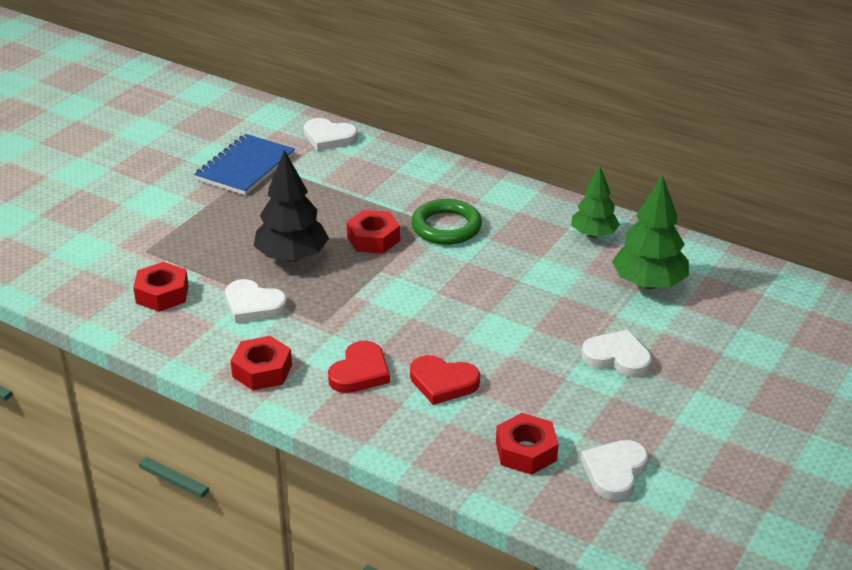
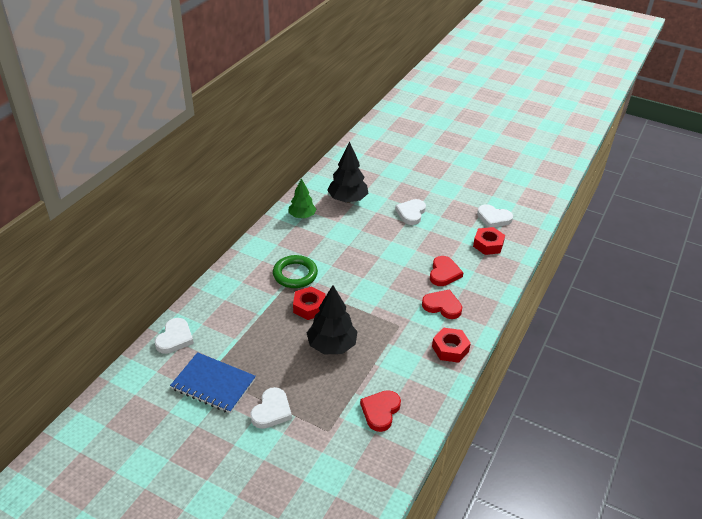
camera: 95 degrees left, 5 degrees up
(162, 294) = (380, 411): red nut -> red heart
(253, 305) = (387, 360): white heart -> white heart (271, 411)
(649, 284) = (347, 199): green tree -> black tree

